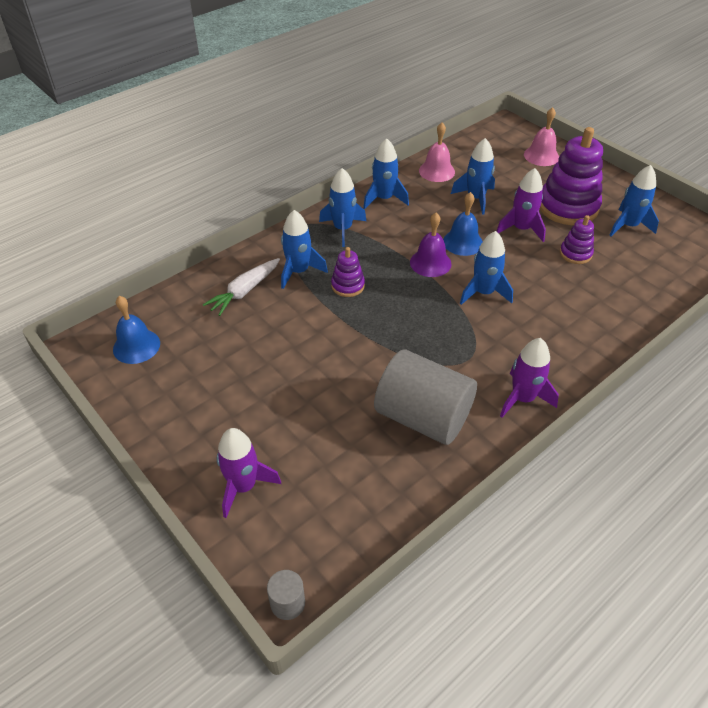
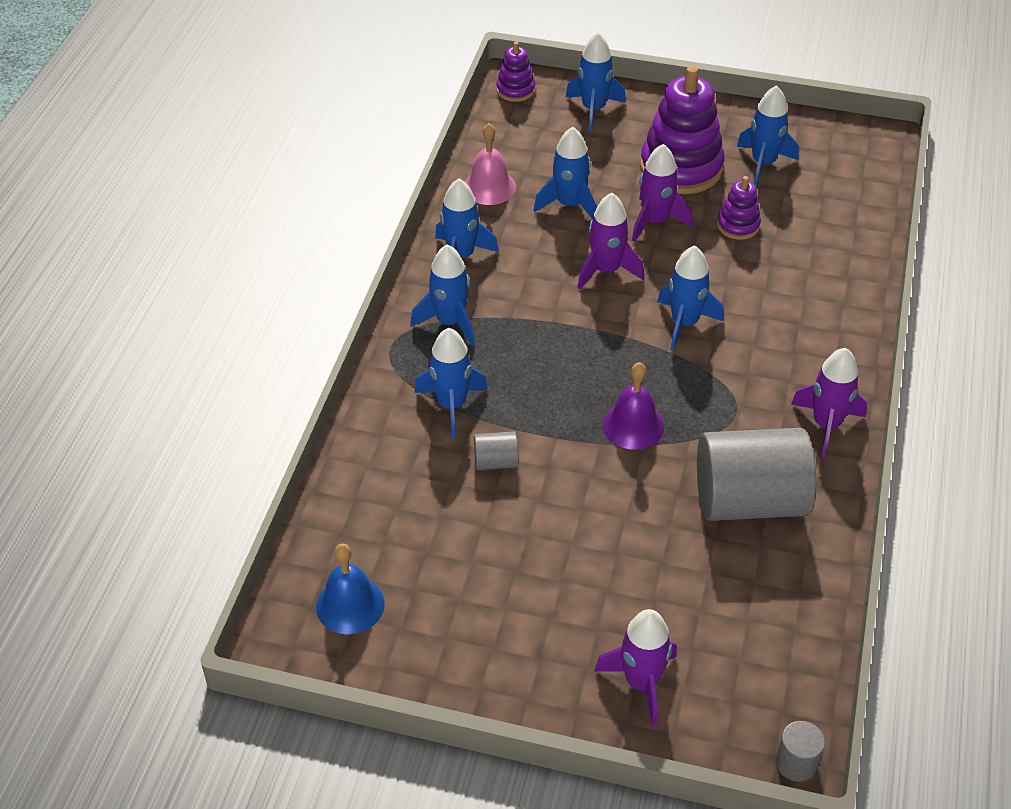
camera: 35 degrees left, 0 degrees up
(244, 291) = (411, 465): white carrot -> none
(291, 313) = (496, 462): none -> grey cylinder
(348, 285) = (527, 393): purple stacking toy -> purple stacking toy (515, 90)
(430, 263) = (594, 315): purple bell -> purple bell (633, 425)
(463, 242) = (606, 270): blue bell -> purple rocket
(541, 156) = (593, 109): pink bell -> blue rocket

